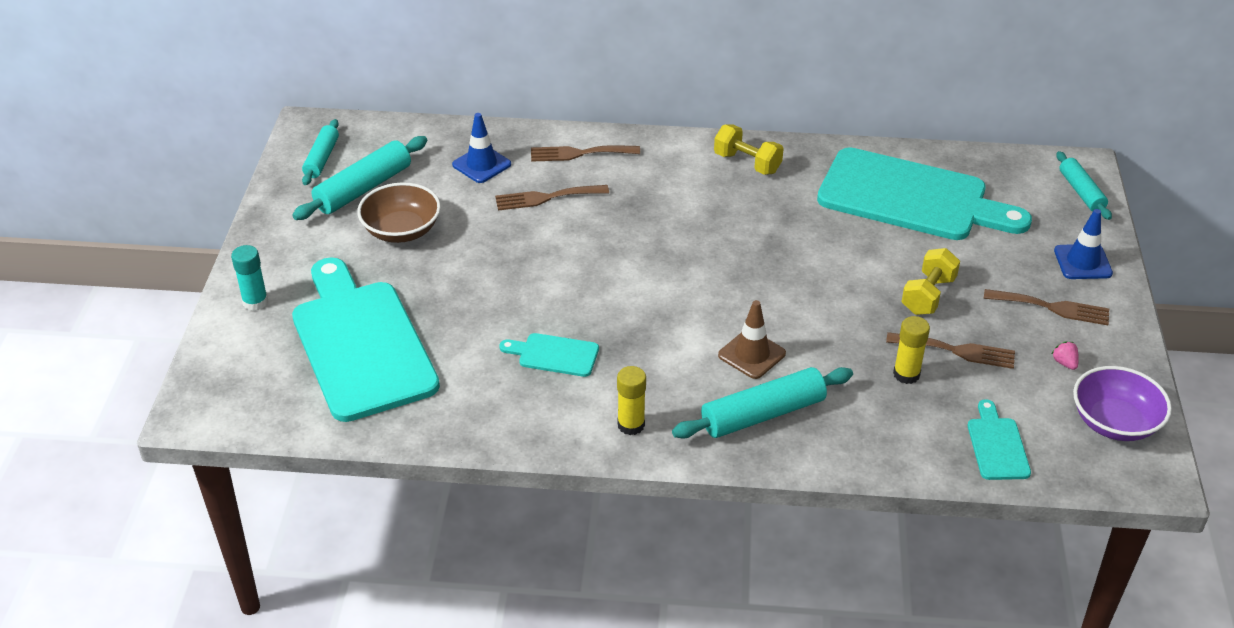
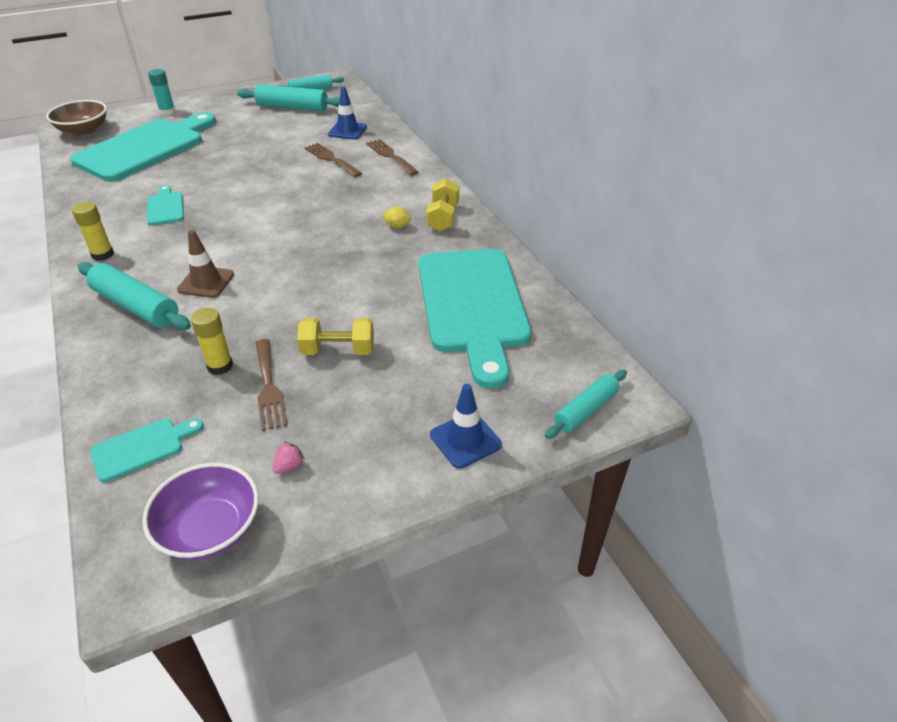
camera: 60 degrees right, 0 degrees up
(401, 230) = (260, 128): brown bowl -> brown bowl (83, 130)
(740, 197) = (397, 226): none -> yellow lemon
(1052, 307) = (373, 435): brown fork -> none

